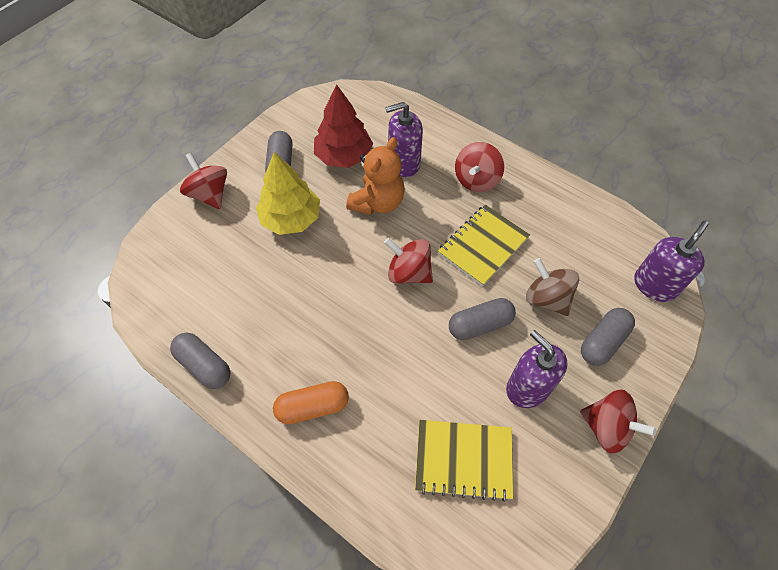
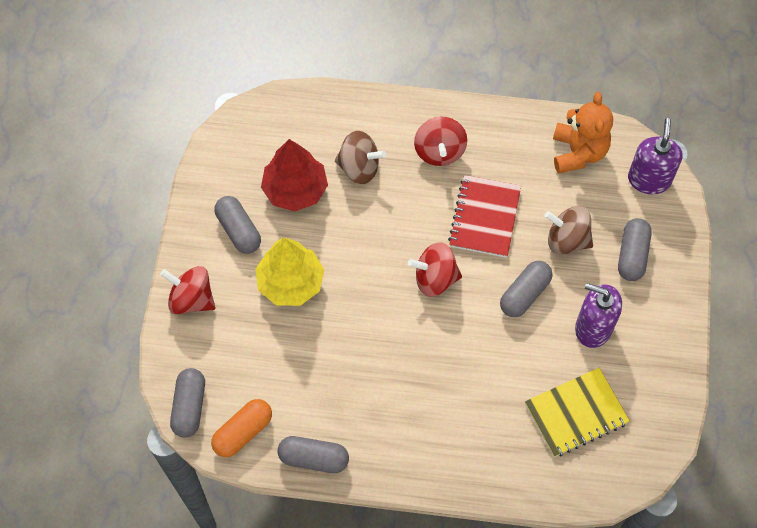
camera: 30 degrees left, 5 degrees up
(144, 271) = (189, 407): none -> grey capsule
(313, 407) = (431, 440): orange capsule -> orange capsule (243, 432)
(377, 202) = (361, 223): orange teddy bear -> orange teddy bear (578, 152)
(404, 163) = (359, 168): purple soap dispenser -> brown spinning top
(483, 246) = (485, 217): yellow notebook -> red notebook
(607, 428) = (670, 327): red spinning top -> none

